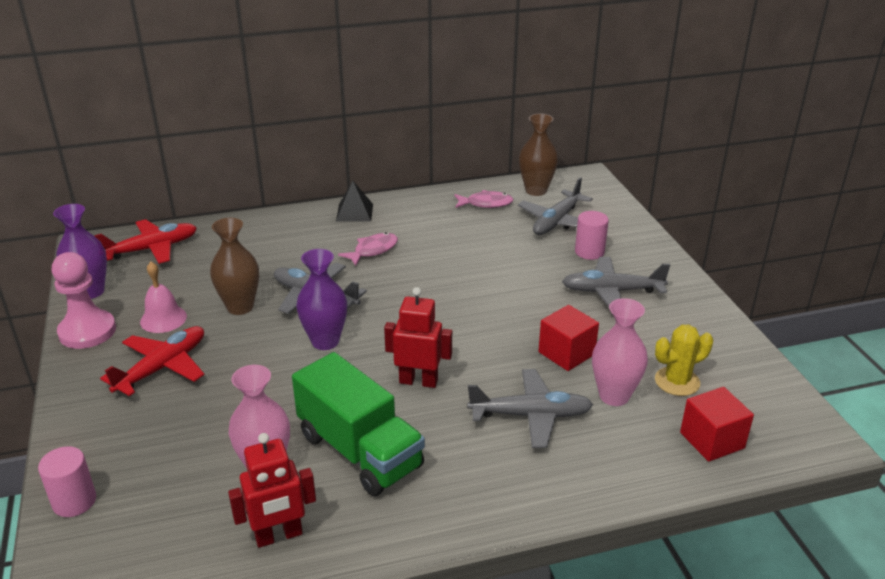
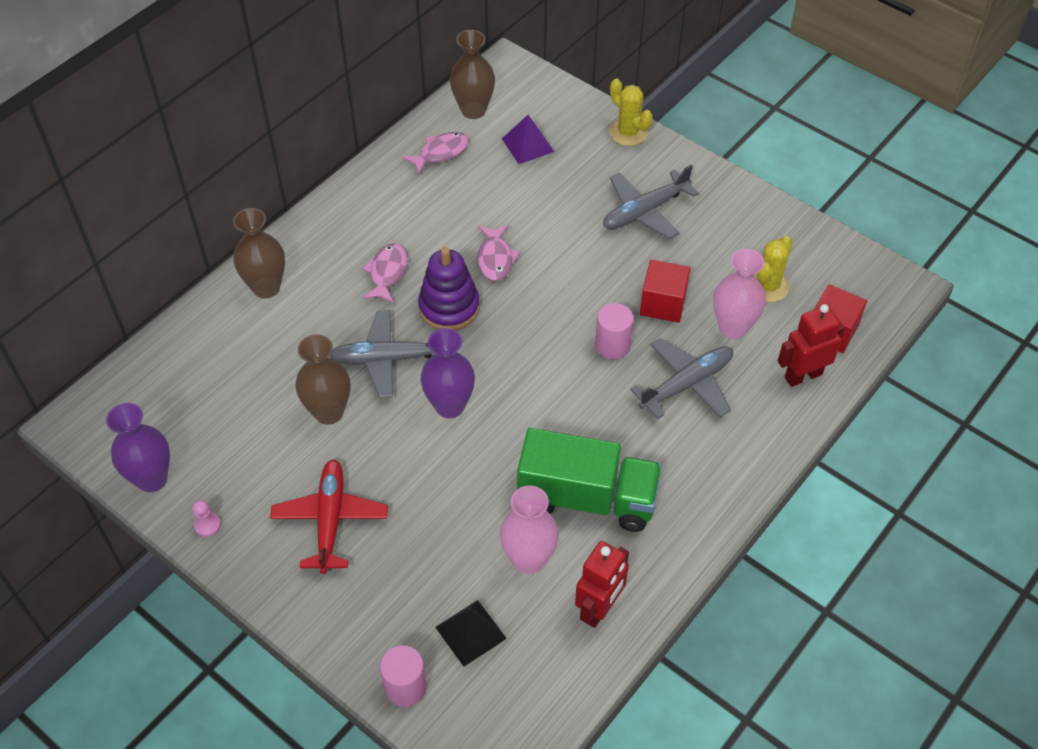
camera: 35 degrees left, 20 degrees up
(87, 331) = (207, 525): pink pawn -> pink pawn, size x0.41
(152, 249) = (153, 391): red plane -> none
(163, 319) = (268, 468): pink bell -> none
(285, 227) = (266, 287): none -> brown vase
(354, 212) = (319, 231): black pyramid -> black pyramid (471, 632)
(393, 286) = (449, 307): none -> purple stacking toy
(418, 381) = (570, 402): red robot -> red robot (803, 375)
(459, 273) = (495, 259): none -> pink fish
(556, 221) = (528, 145): grey plane -> purple pyramid
(589, 252) = (588, 171): pink cylinder -> pink cylinder (612, 345)
(646, 242) = (628, 132): none -> yellow cactus

